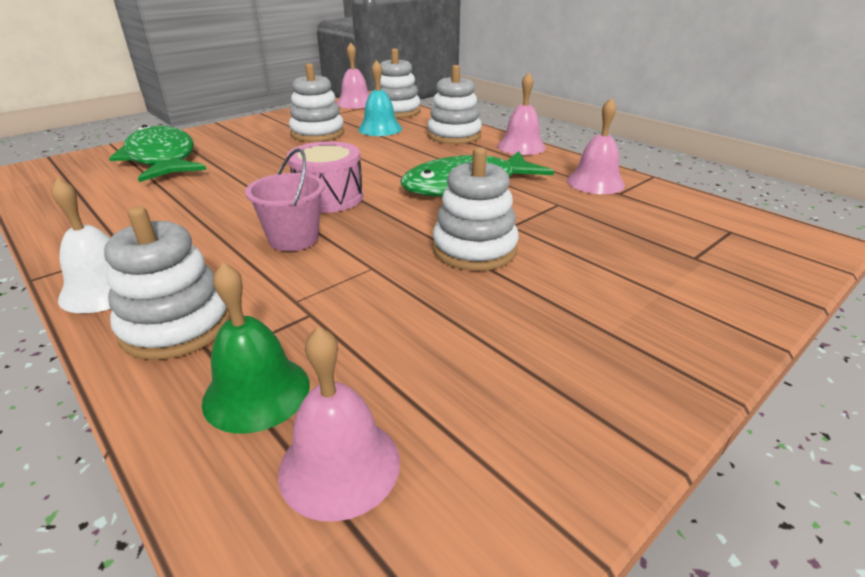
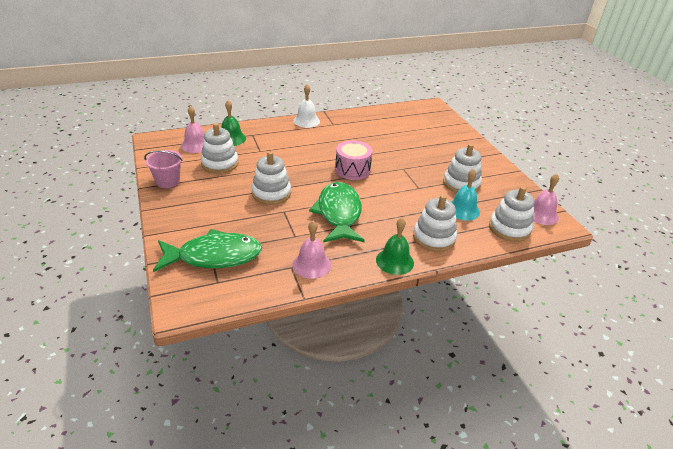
camera: 110 degrees right, 5 degrees up
(162, 159) = (433, 134): green fish -> green fish (214, 256)
(176, 326) = (274, 130): white stacking toy -> white stacking toy (220, 164)
(294, 239) = (315, 155): pink bucket -> pink bucket (167, 181)
(521, 146) = (394, 261): pink bell -> green bell

